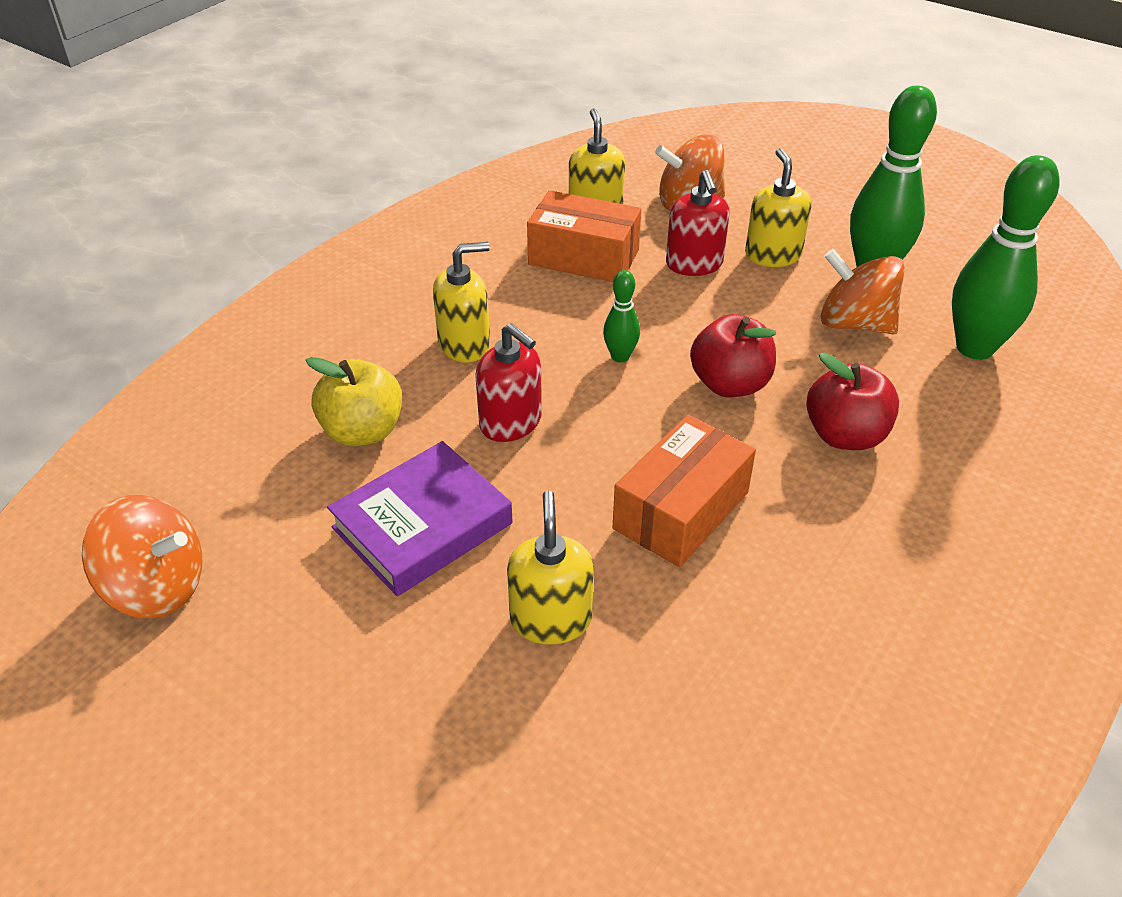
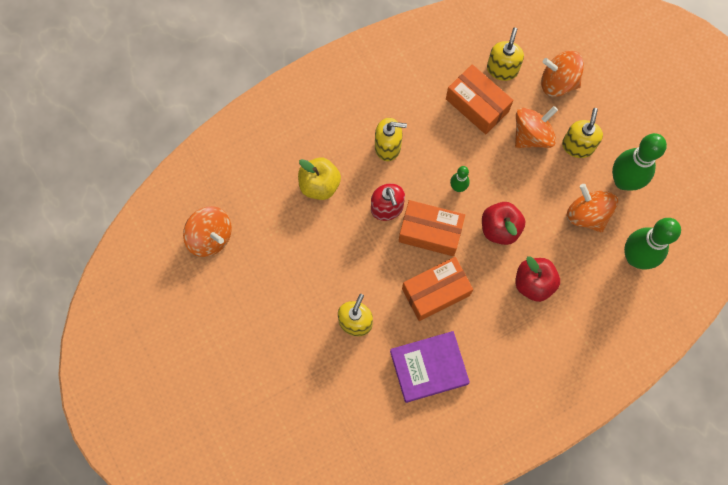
camera: 25 degrees right, 30 degrees up
(422, 525) = (324, 251): purple book -> purple book (428, 367)
(612, 429) = (430, 232): none -> orange box
(694, 264) = (532, 135): red soap dispenser -> orange spinning top

